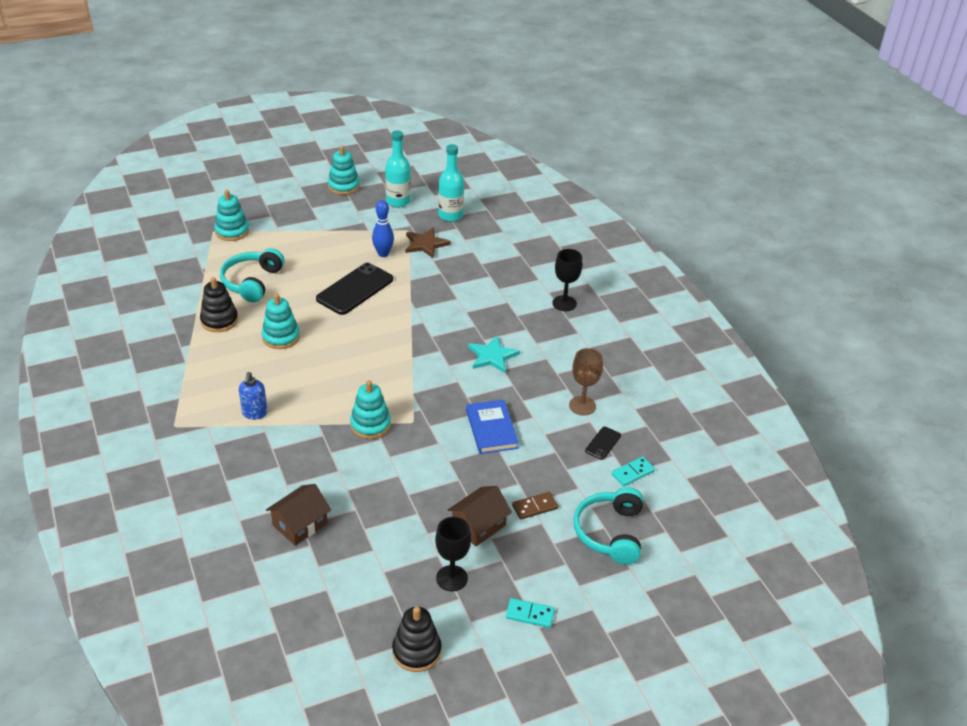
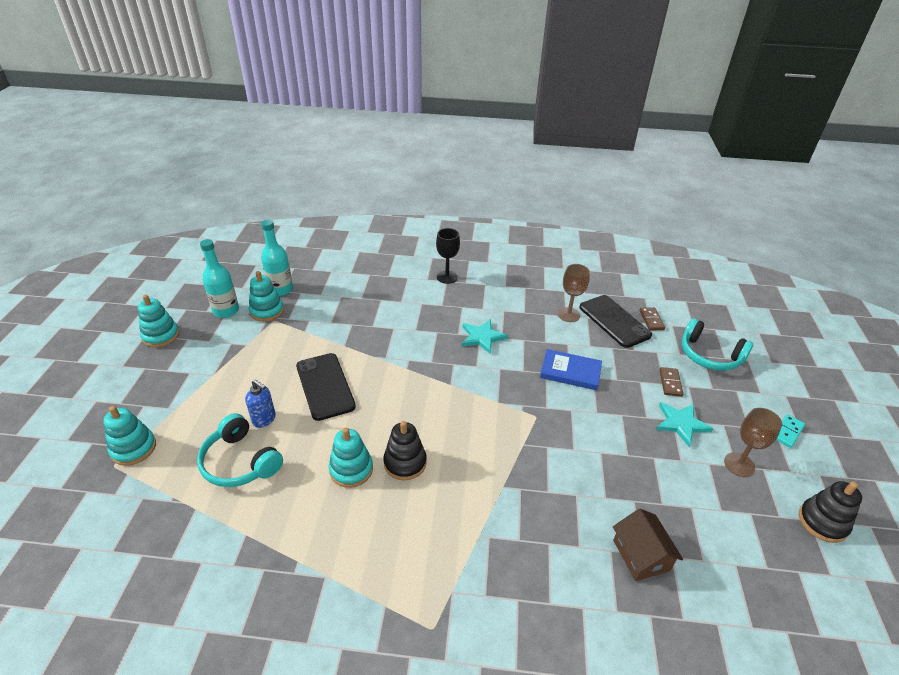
camera: 60 degrees left, 0 degrees up
(219, 320) = (279, 516): black stacking toy -> black stacking toy (405, 463)
(254, 413) = (457, 536): blue soap dispenser -> blue soap dispenser (264, 419)
(370, 425) = (525, 447): turquoise stacking toy -> turquoise stacking toy (267, 311)
(383, 254) = (291, 348): blue bowling pin -> none
(425, 244) = (304, 318): brown star -> none
(452, 578) = (739, 464): black goblet -> brown goblet
(478, 525) = (681, 423): brown house -> turquoise star
(603, 443) = (614, 321): black phone -> black phone, size x2.13
(632, 473) = (651, 320): turquoise domino -> brown domino

